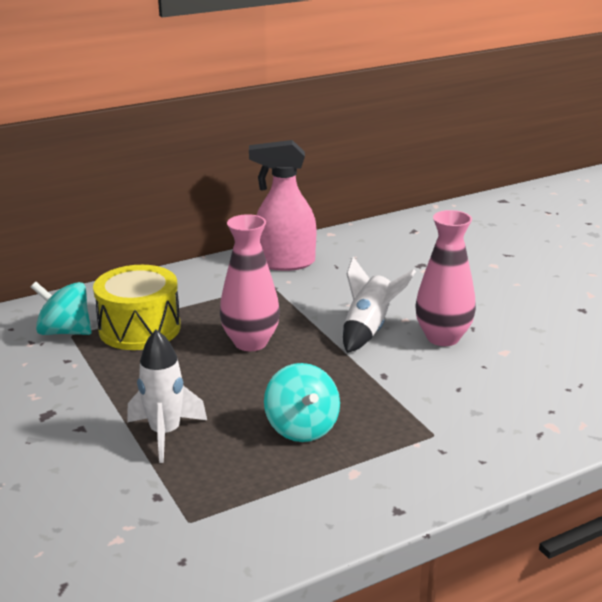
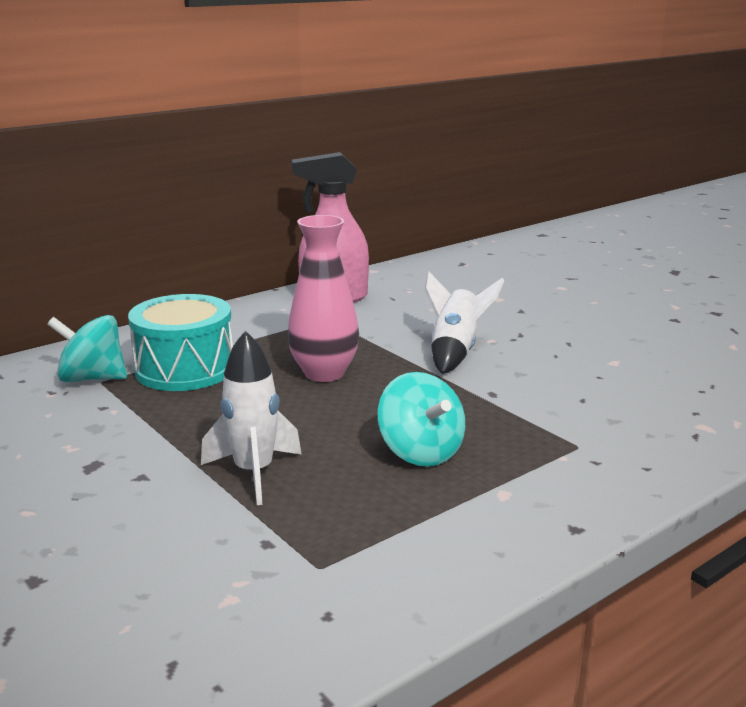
camera: 10 degrees left, 5 degrees down
(139, 328) = (185, 369): yellow drum -> turquoise drum
(443, 337) = (541, 353): pink vase -> none

